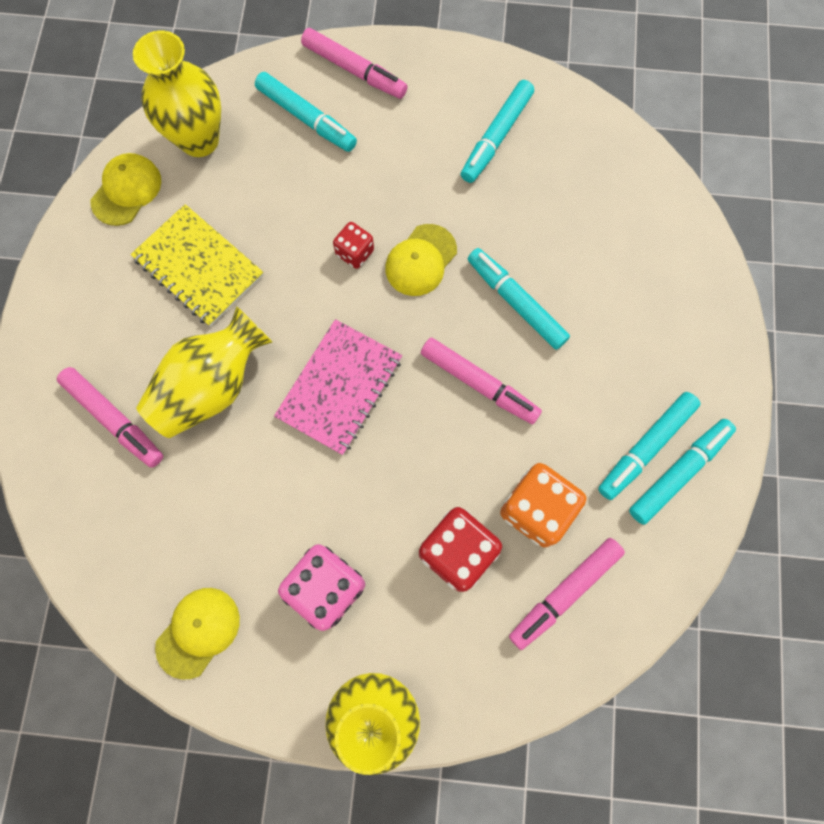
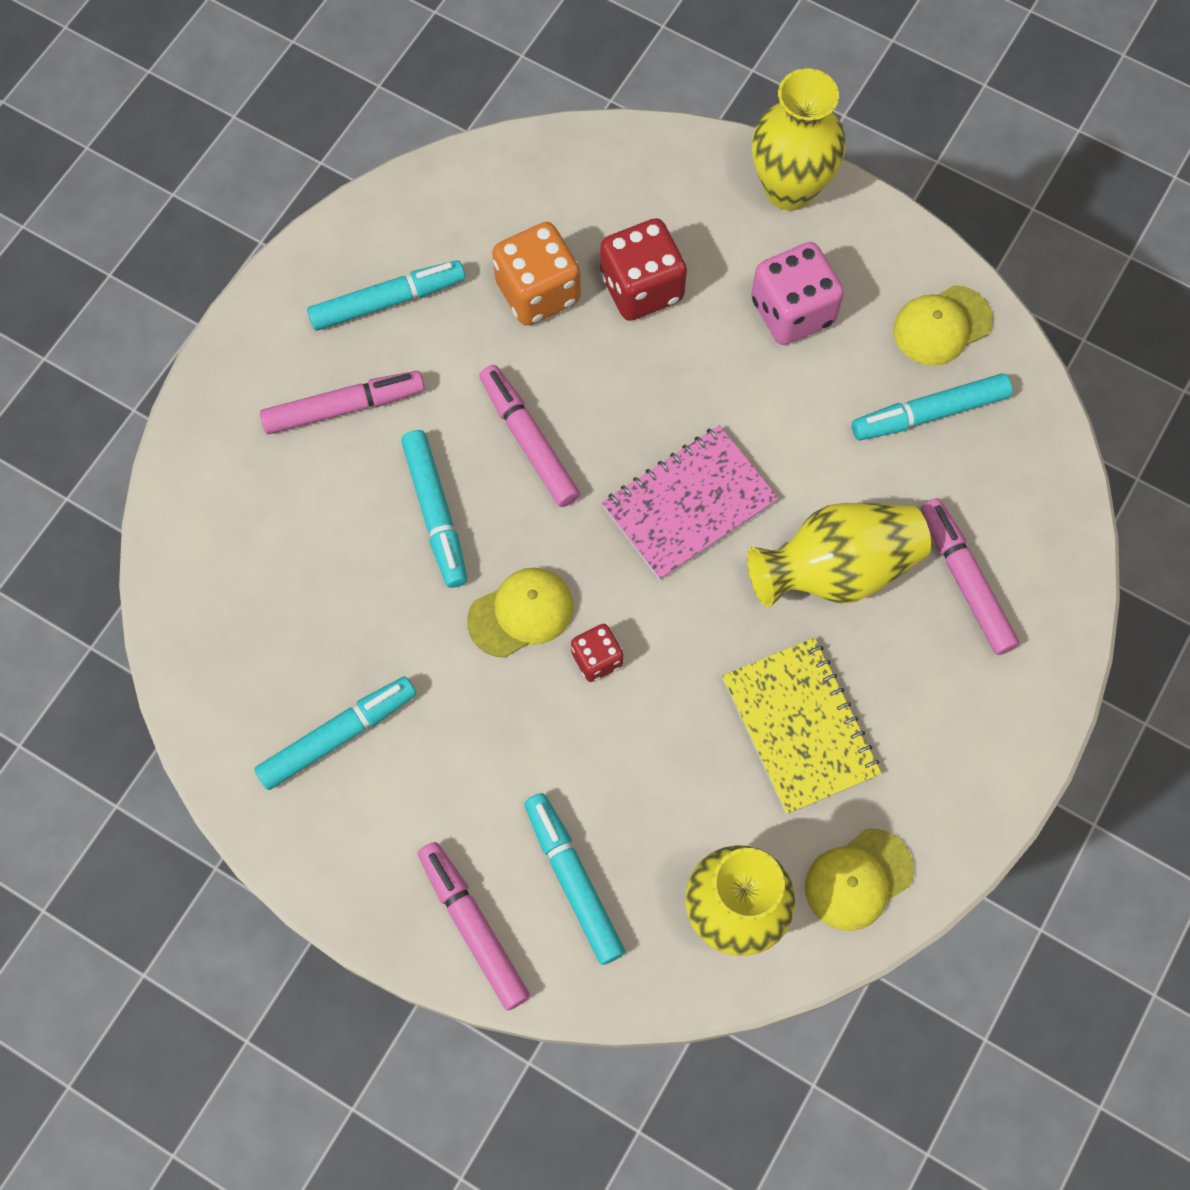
camera: 155 degrees left, 5 degrees down
(564, 593) = (553, 208): pink marker -> pink marker (344, 407)
(678, 472) = (369, 264): turquoise marker -> turquoise marker (929, 413)

